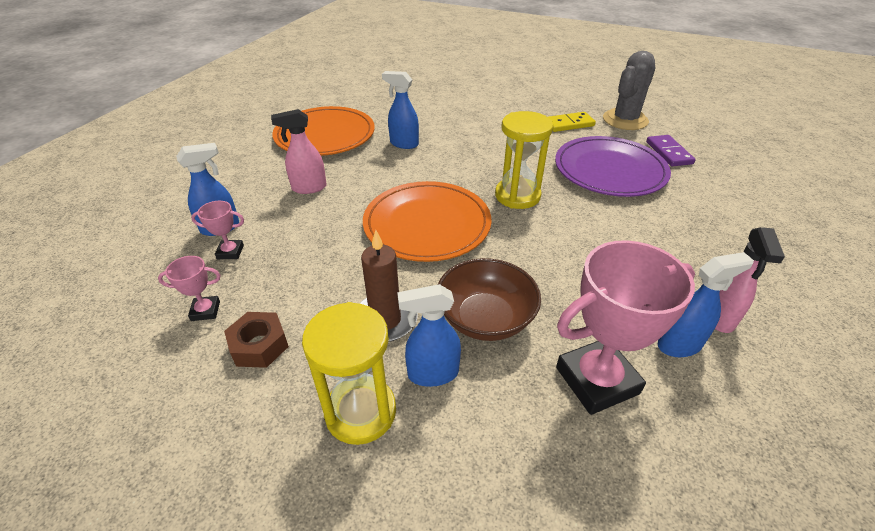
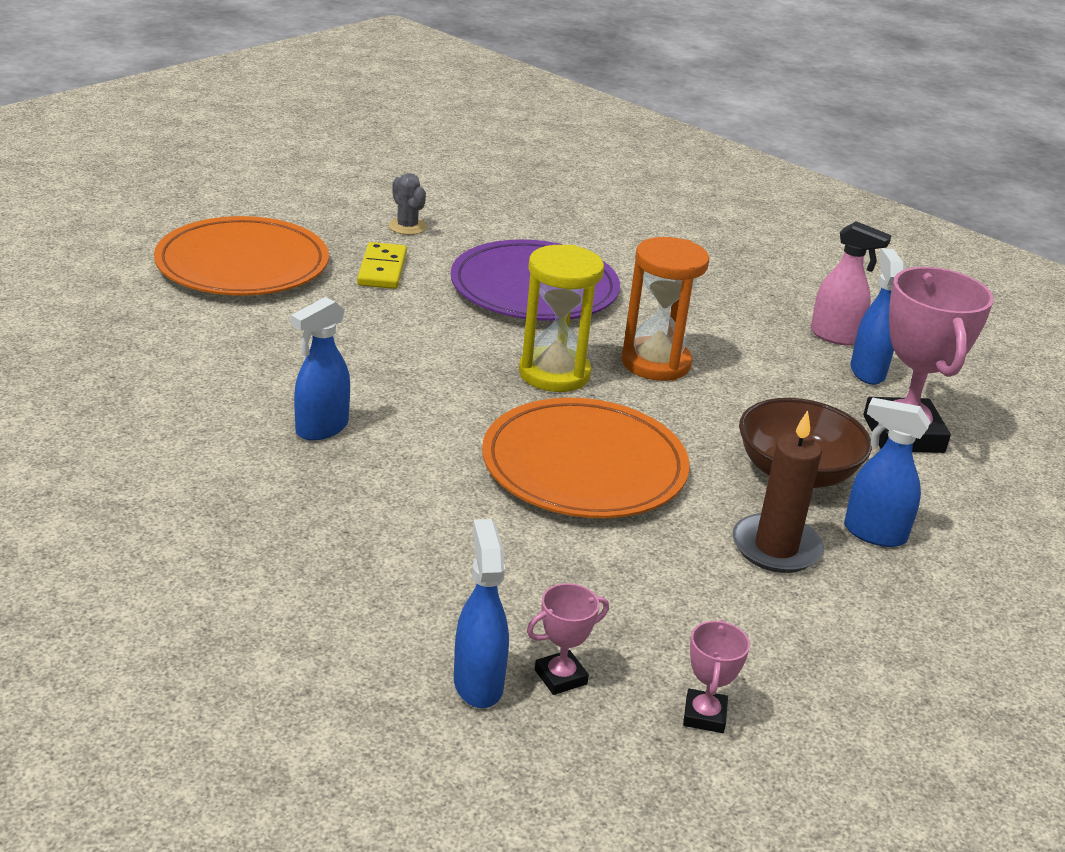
camera: 75 degrees left, 10 degrees down
(230, 252) = (560, 677): pink trophy -> pink trophy turned 45 degrees clockwise
(259, 345) = (794, 666): brown nut -> none
(309, 188) = (404, 561): pink spray bottle -> none
(325, 135) = (209, 509): orange plate -> orange plate (242, 264)
(360, 412) = (920, 597): yellow hourglass -> none
(432, 374) = (873, 533): blue spray bottle -> blue spray bottle turned 105 degrees clockwise
(571, 231) = (655, 363): none -> orange hourglass
(625, 120) = (407, 227): grey cactus -> grey cactus, size x0.51
(669, 153) = (519, 235): purple domino -> none

